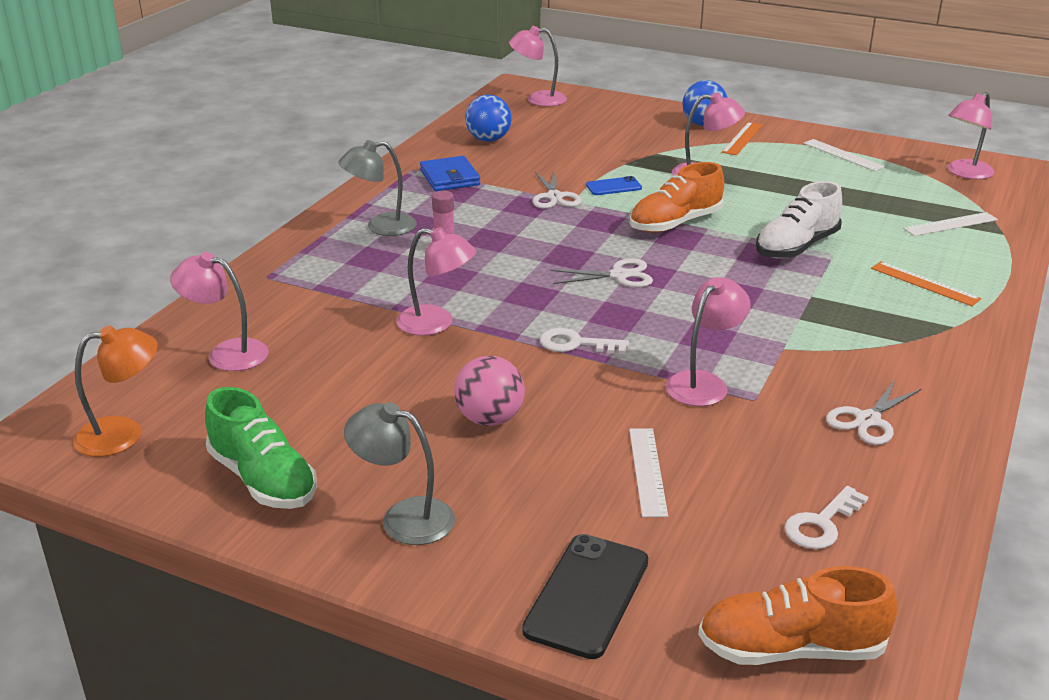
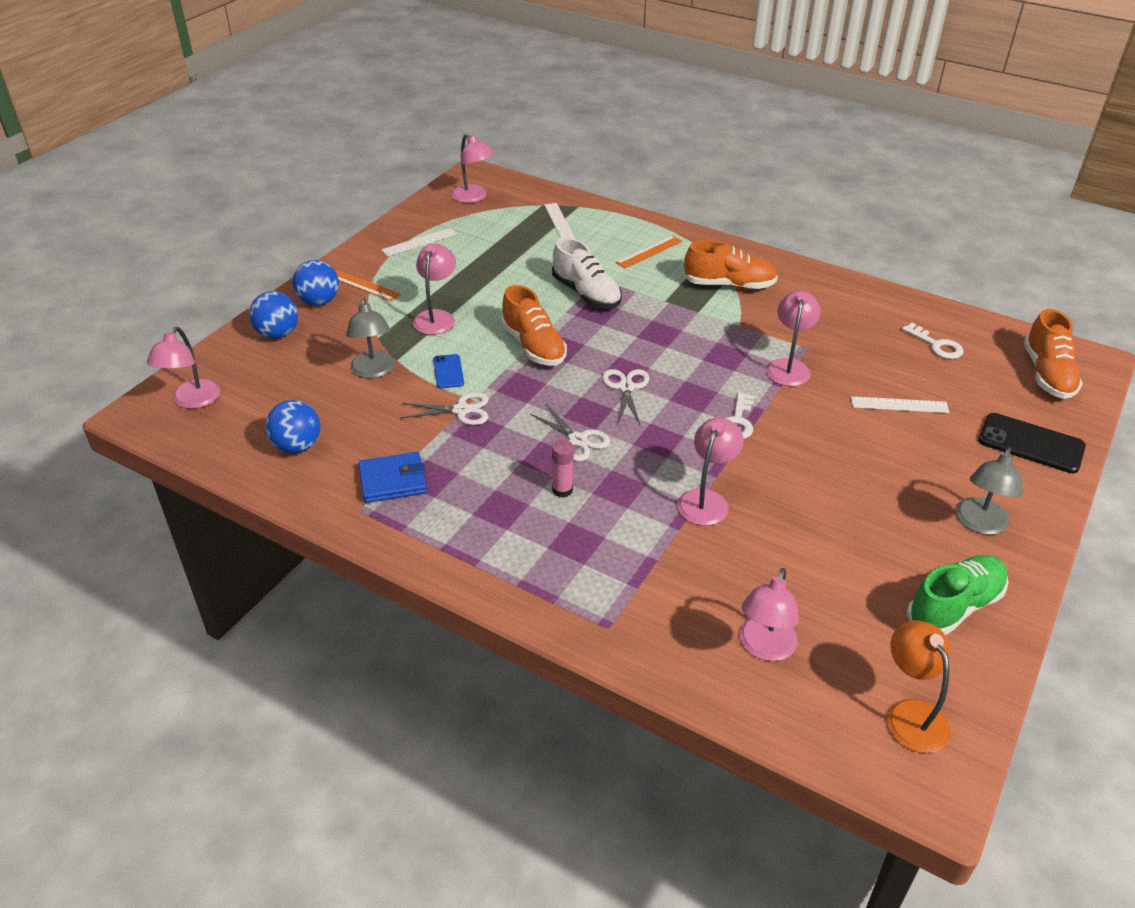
camera: 85 degrees left, 10 degrees up
(381, 227) = (504, 536): grey lamp -> grey lamp (373, 371)
(489, 419) = (850, 475): pink ball -> none
(643, 115) = (278, 334): none -> blue ball
(703, 383) = (788, 366): pink lamp -> pink lamp turned 60 degrees clockwise
(868, 420) = (825, 308): white scissors -> white scissors (577, 440)
(881, 341) = (729, 285): none -> orange shoe

